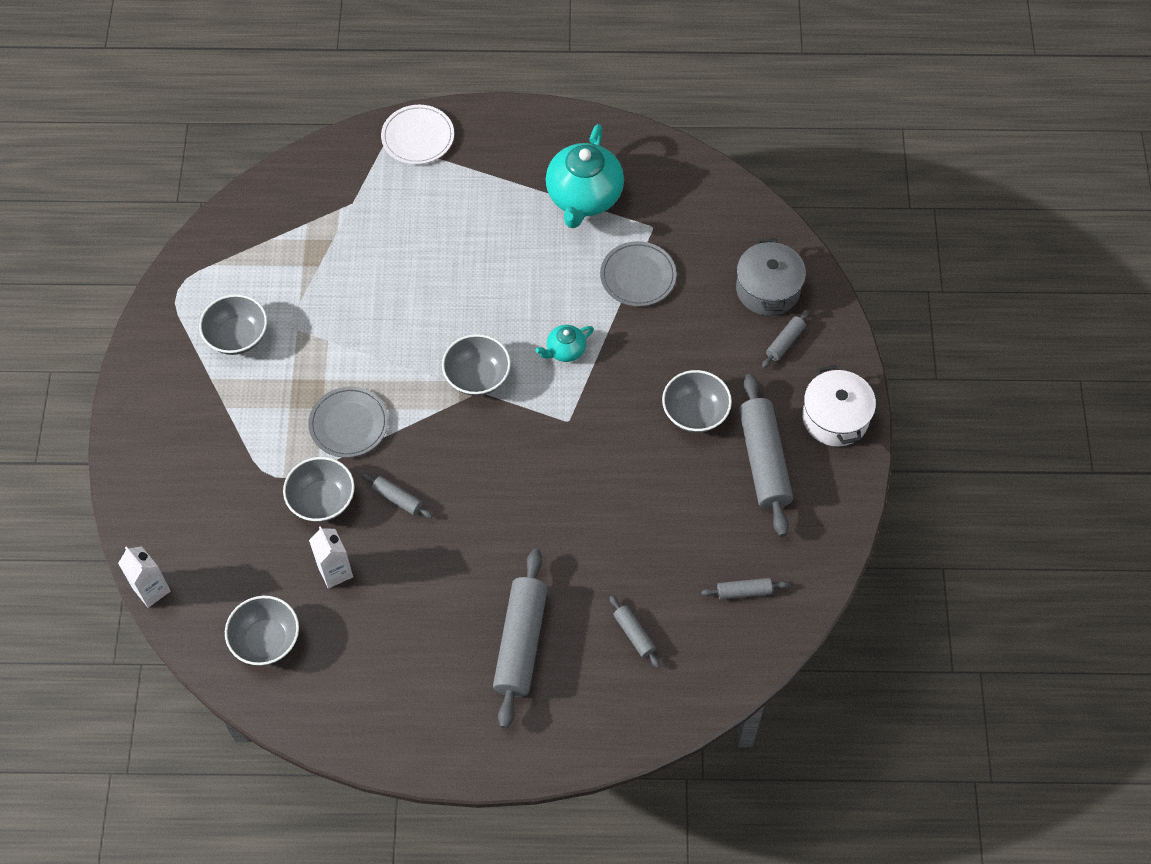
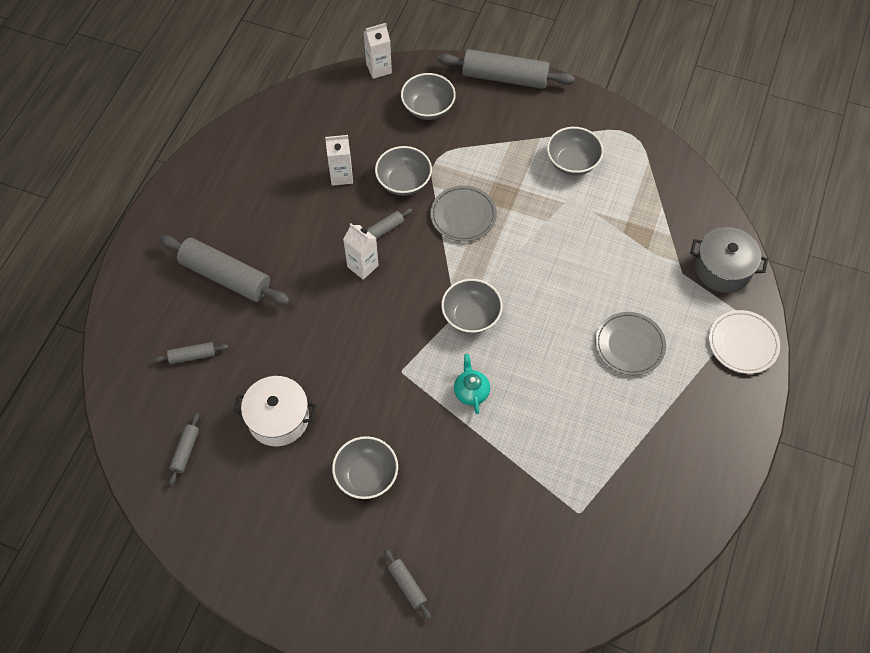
camera: 110 degrees right, 0 degrees up
(266, 640) = (308, 123): grey bowl -> grey bowl (428, 108)
(453, 503) = (362, 266): none -> white carton
(584, 197) = (632, 463): turquoise teapot -> none
(638, 276) = (527, 479): grey plate -> grey plate (629, 345)
(764, 461) = (295, 516): grey rolling pin -> grey rolling pin (504, 78)
(768, 289) = (472, 594): grey pot -> grey pot (723, 269)
(835, 418) = (310, 598): white pot -> white pot (278, 418)

